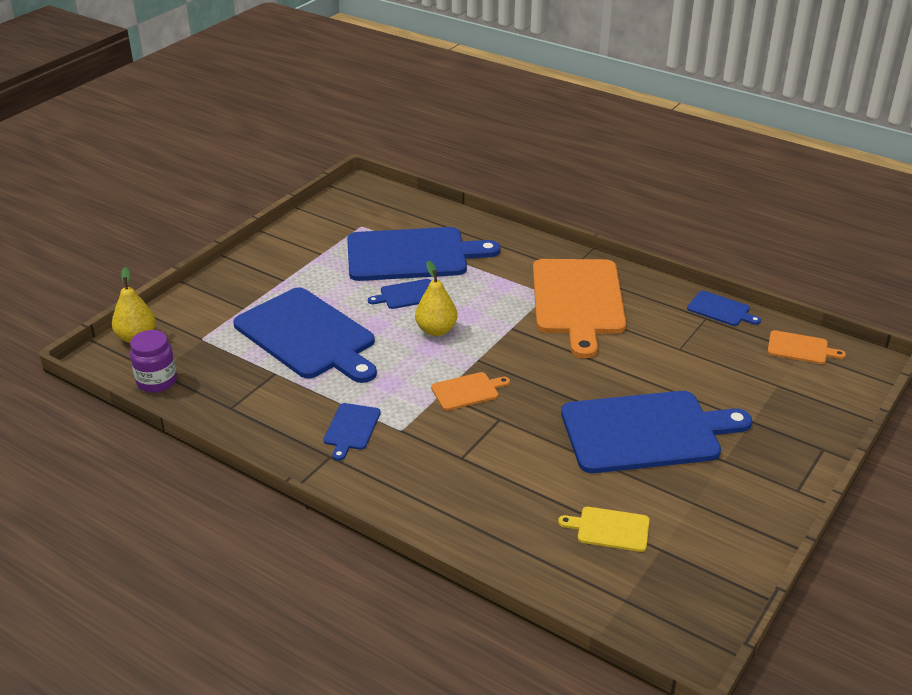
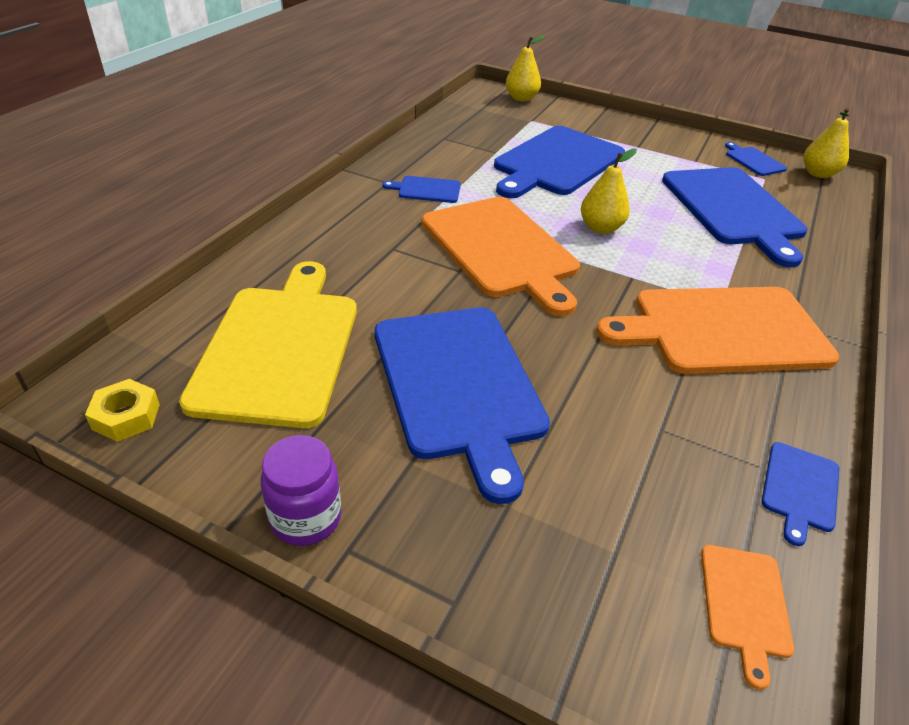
camera: 80 degrees right, 5 degrees up
(157, 381) = (468, 110): purple jar -> purple jar (306, 518)
(357, 197) = (818, 174): none -> yellow pear
(407, 295) = (655, 209): blue cutting board -> blue cutting board (753, 160)
(467, 391) = (501, 249): orange cutting board -> orange cutting board, size x2.30
(609, 529) = (279, 347): yellow cutting board -> yellow cutting board, size x2.30
(699, 614) = (126, 416): none -> yellow nut

